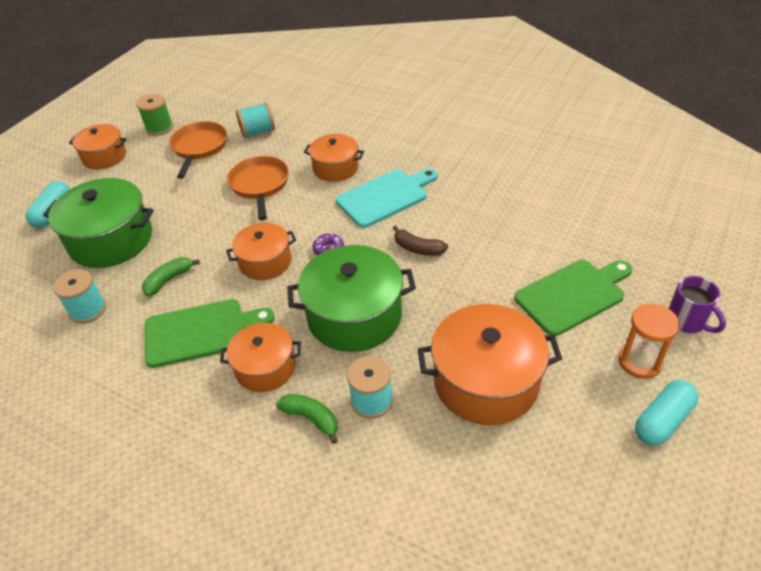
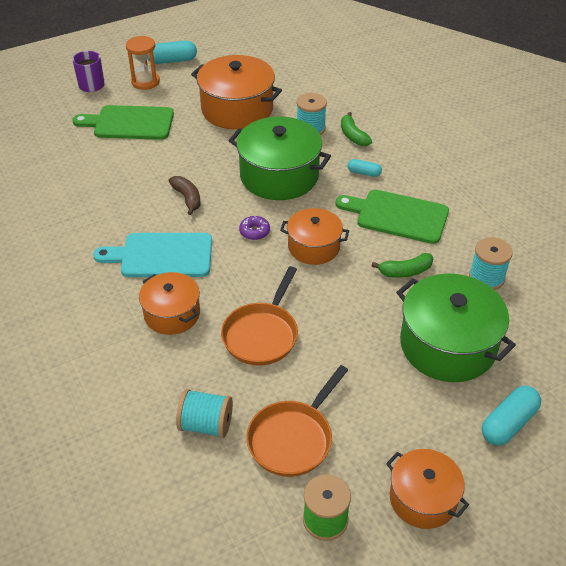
camera: 150 degrees left, 0 degrees up
(265, 368) = (364, 173): orange pot -> turquoise capsule

